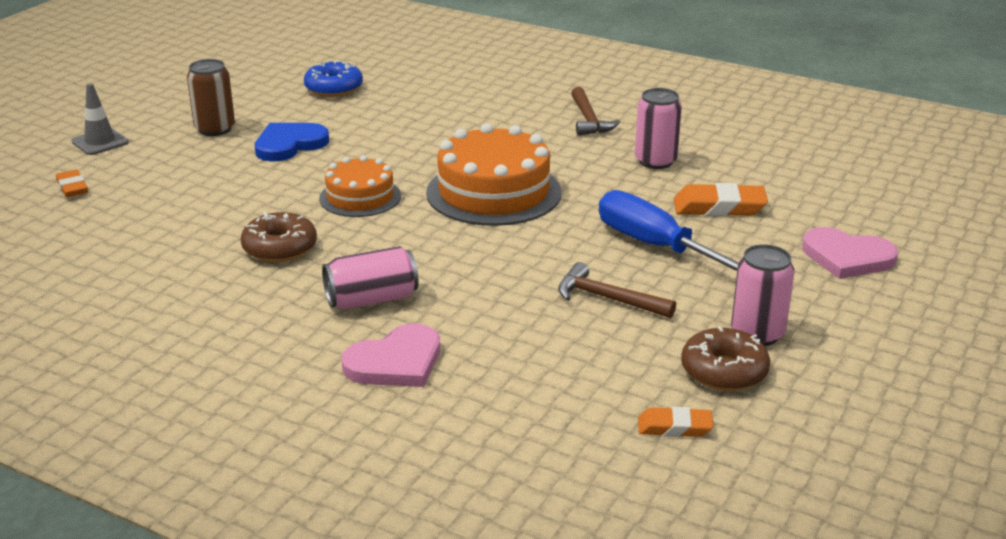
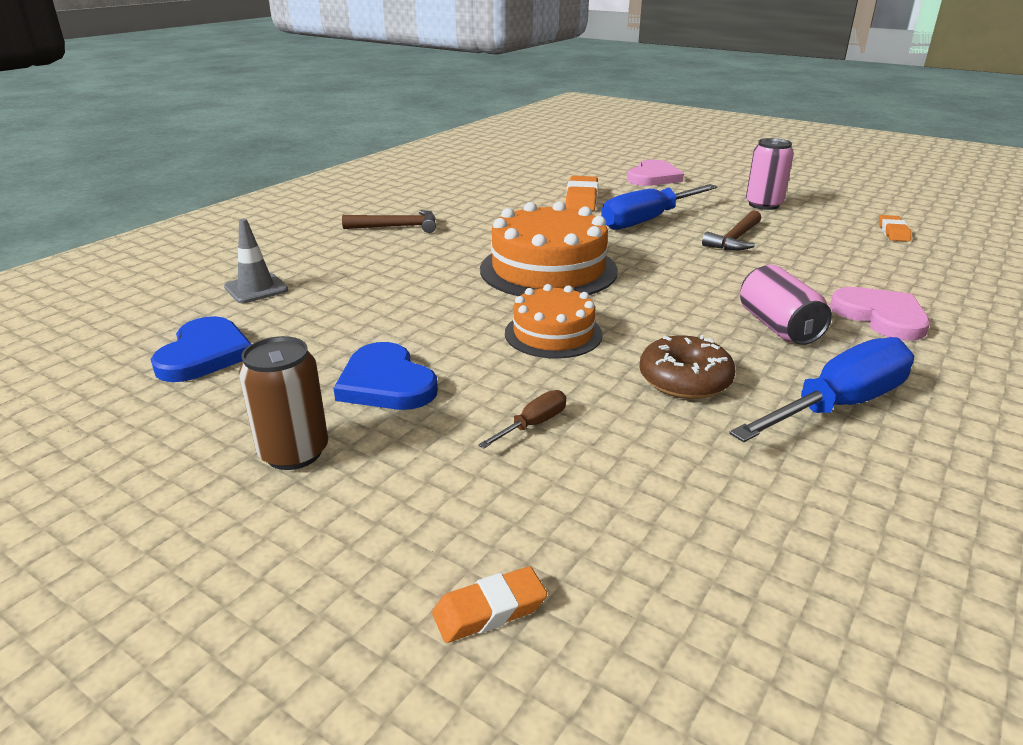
camera: 85 degrees left, 0 degrees up
(100, 142) = (279, 598): grey traffic cone -> grey traffic cone (256, 289)
(229, 193) = (533, 425): none -> brown screwdriver
(231, 309) = (837, 406): none -> blue screwdriver
(334, 88) = (204, 354): blue donut -> blue heart
(655, 161) = (495, 211): pink can -> none
(724, 371) = (816, 216): brown donut -> none

